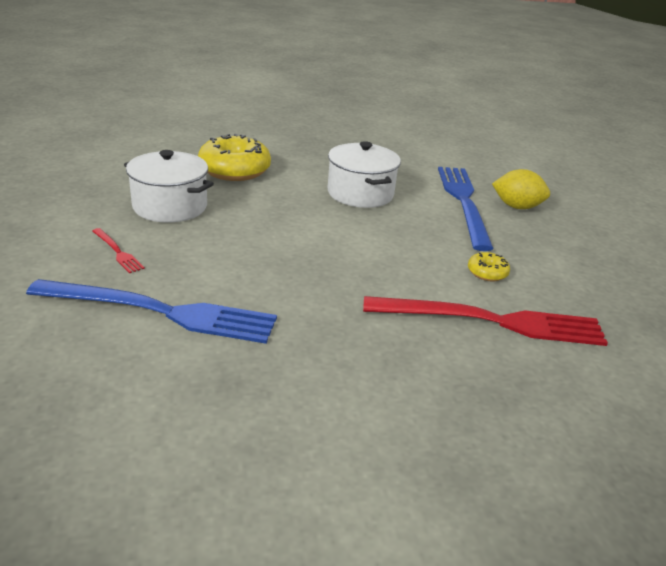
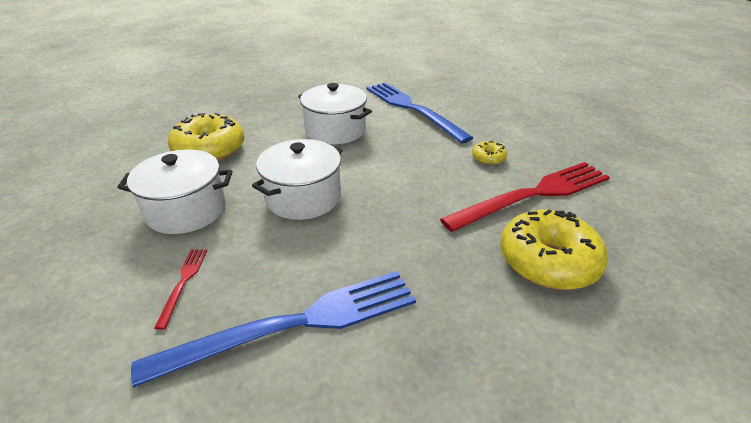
camera: 30 degrees left, 5 degrees up
(117, 252) = (183, 283): red fork -> red fork turned 105 degrees counterclockwise
(267, 233) = (303, 197): none -> white pot
(427, 374) = (548, 261): none -> yellow donut
(516, 207) = (448, 99): yellow lemon -> none

